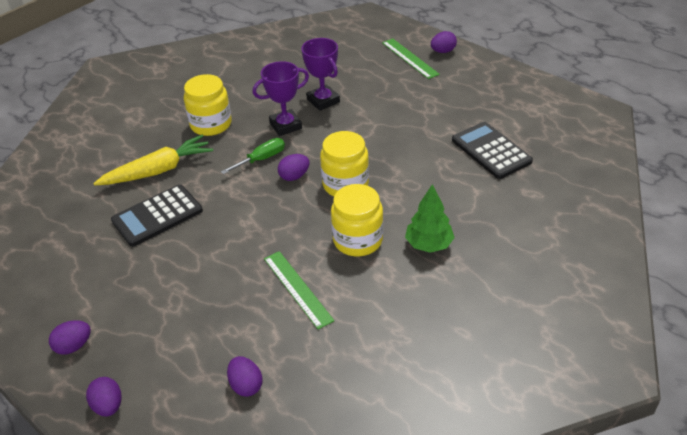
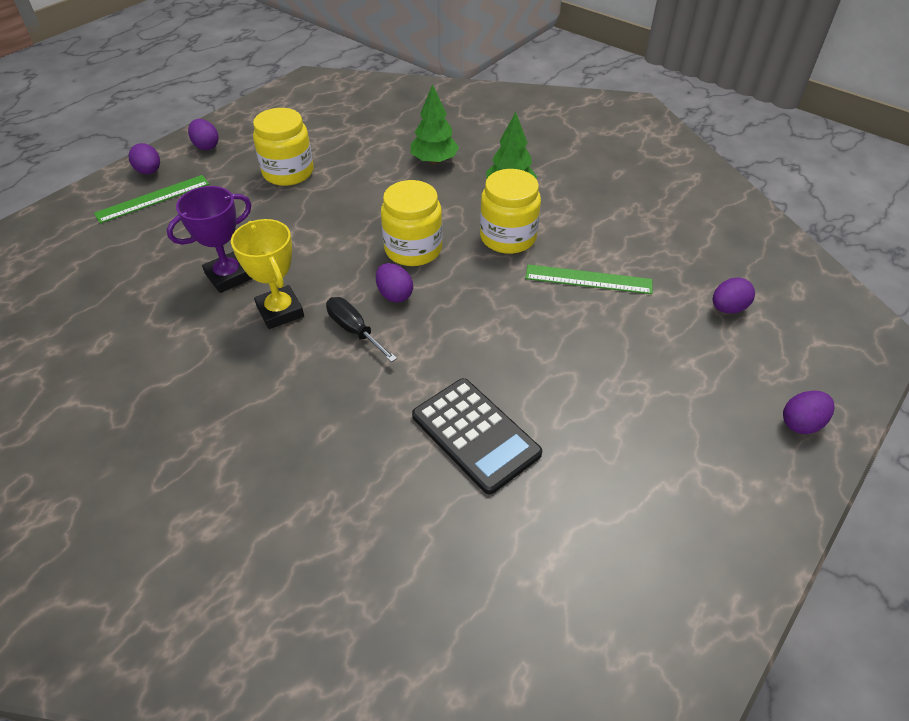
camera: 95 degrees left, 5 degrees up
(74, 346) = (733, 483): purple egg -> purple egg (206, 146)
(158, 170) = (368, 453): yellow carrot -> none
(211, 124) = (255, 401): yellow jar -> yellow jar (288, 172)
(261, 159) = (354, 330): green screwdriver -> black screwdriver
(285, 126) = (280, 311): purple trophy -> yellow trophy
(297, 288) = (588, 279): green ruler -> green ruler turned 45 degrees clockwise
(472, 195) = (434, 161): none -> green tree
(491, 151) = (363, 146): black calculator -> none

